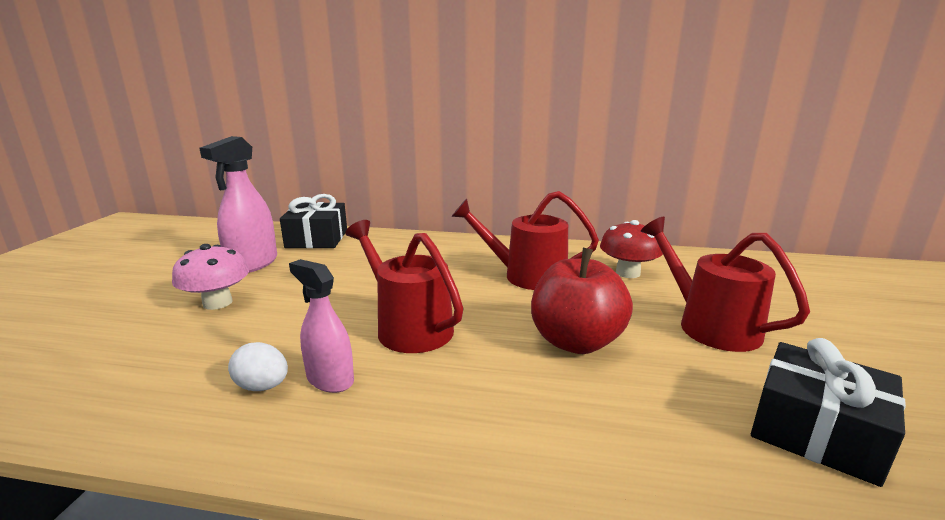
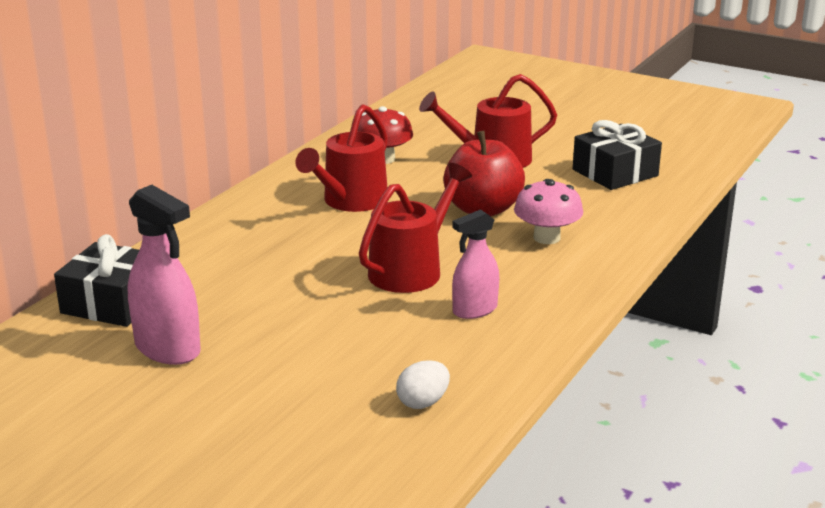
camera: 70 degrees left, 5 degrees up
(217, 303) = (275, 368): pink mushroom -> pink mushroom (546, 238)
(262, 386) = (467, 339): white egg -> white egg (423, 402)
(408, 327) = (411, 270): red watering can -> red watering can turned 150 degrees clockwise

